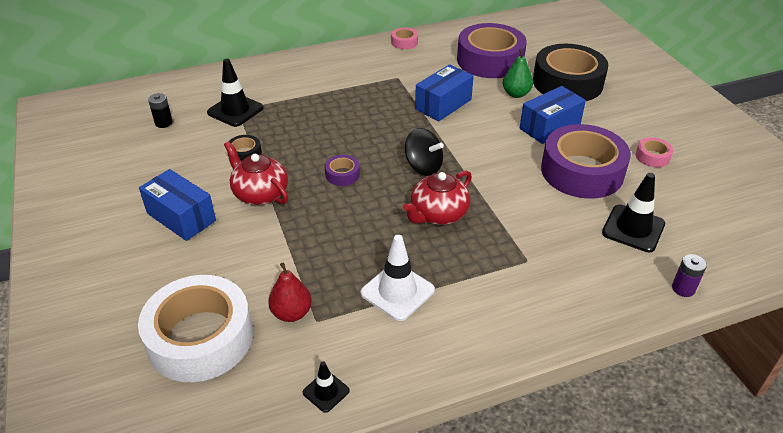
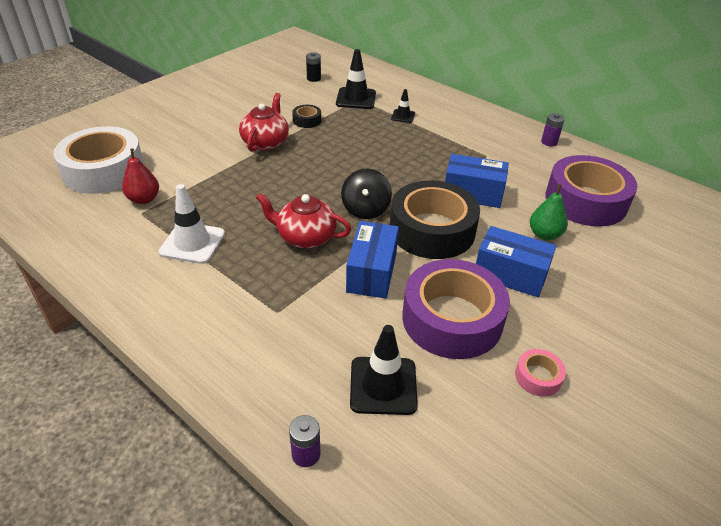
camera: 60 degrees right, 0 degrees up
(181, 217) = (217, 121): blue box -> blue box (371, 272)
(326, 391) = (71, 240): black traffic cone -> black traffic cone (403, 116)
(342, 174) = (318, 171): purple tape -> none
(404, 42) = (549, 142): pink tape -> purple battery
(567, 83) = (612, 268): black tape -> black tape (432, 230)

